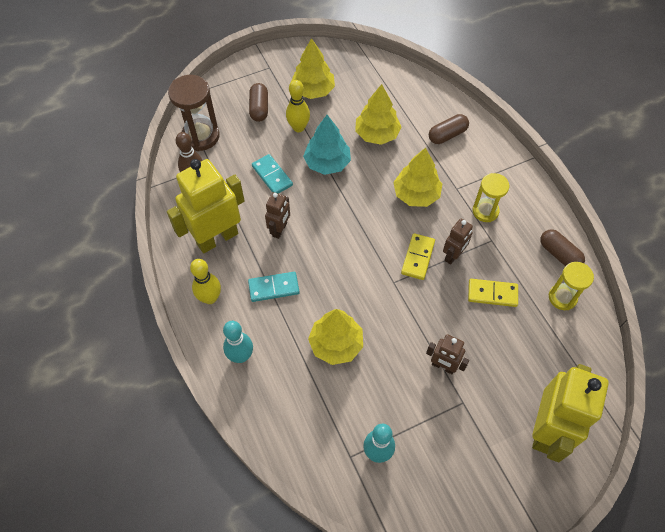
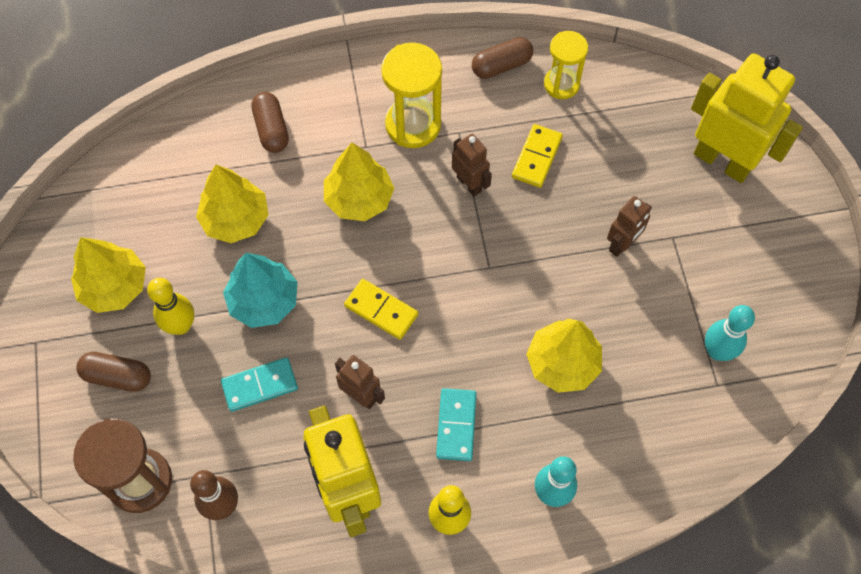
camera: 75 degrees left, 5 degrees up
(417, 257) = (460, 227): yellow domino -> yellow domino (381, 310)
(485, 211) = (413, 124): yellow hourglass -> yellow hourglass, size x1.52

